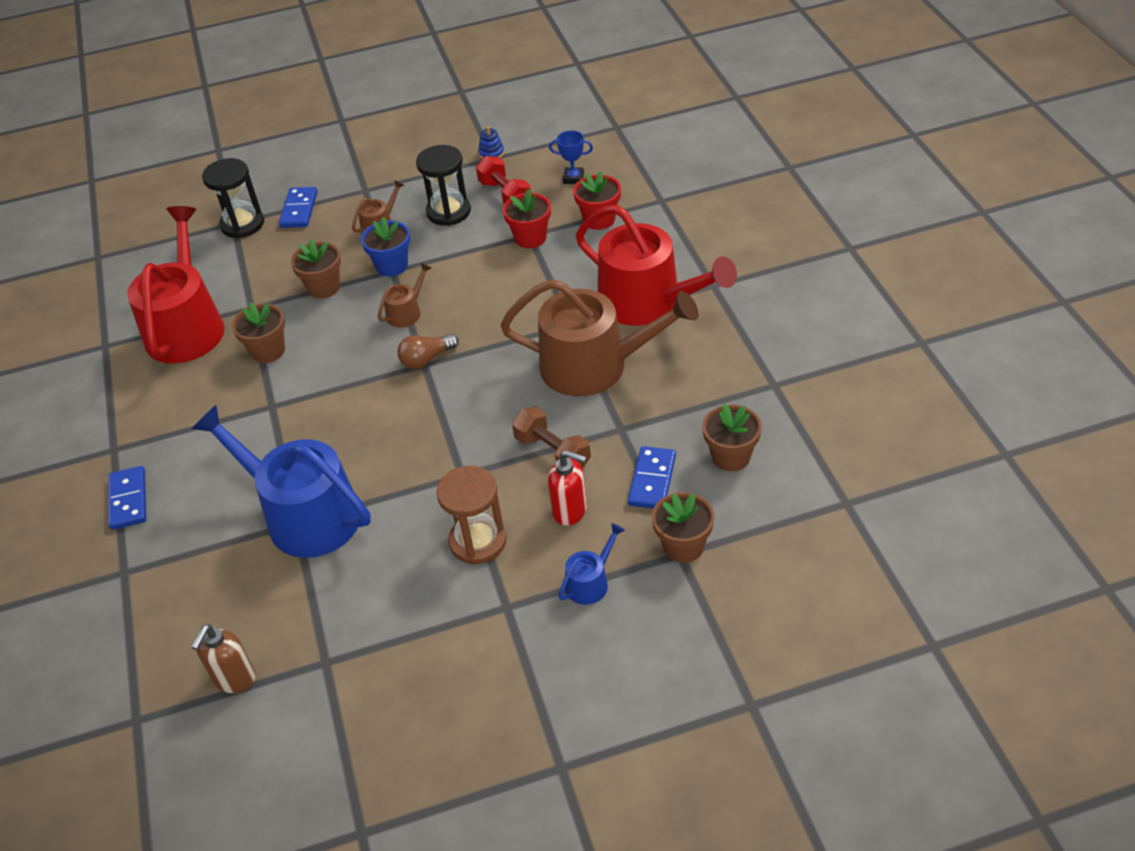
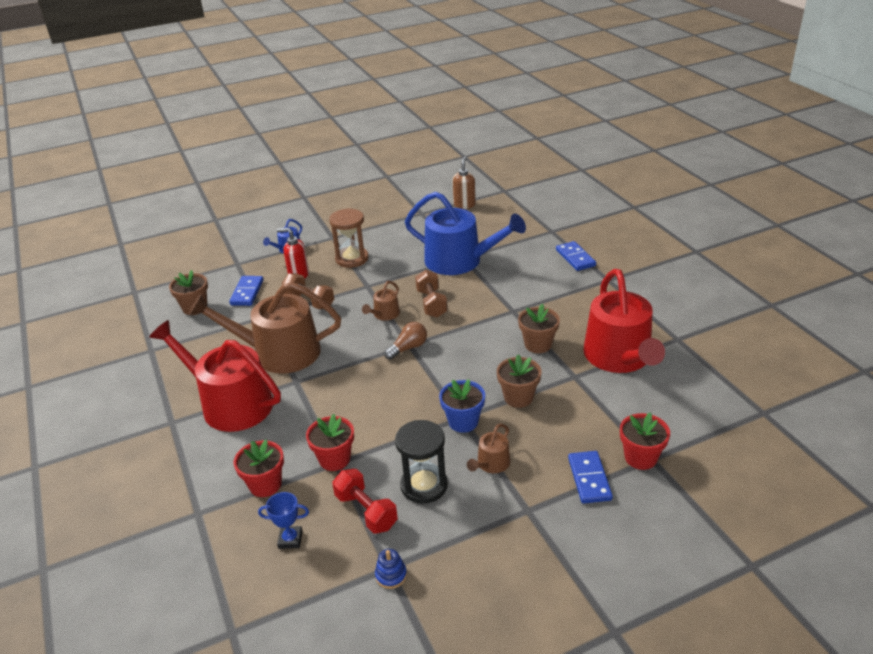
camera: 170 degrees right, 10 degrees down
(242, 224) = (640, 457): black hourglass -> red flower pot
(375, 429) = (431, 303): none -> brown dumbbell
(407, 312) = (435, 381): brown watering can -> brown watering can (384, 315)
(683, 546) = (234, 266): brown flower pot -> none

